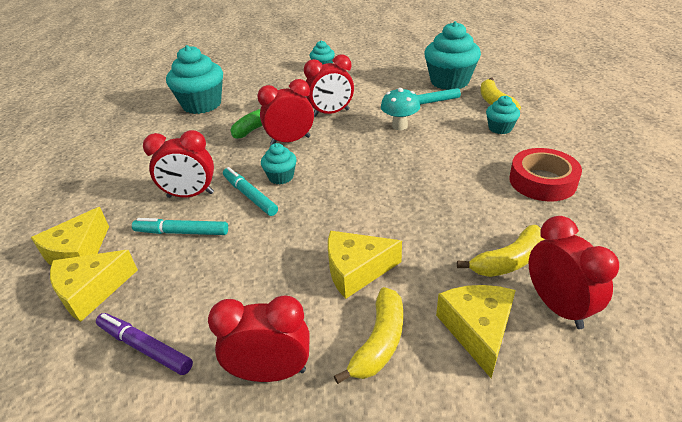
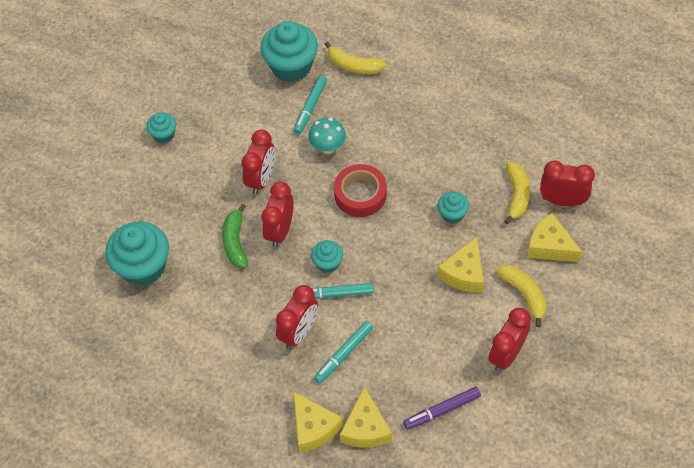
camera: 55 degrees left, 20 degrees up
(500, 128) = (390, 92): turquoise cupcake -> turquoise cupcake (452, 214)
(542, 181) = (467, 121): red tape -> red tape (360, 194)

